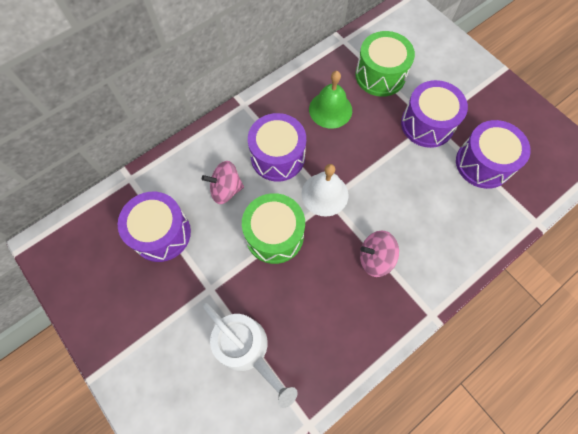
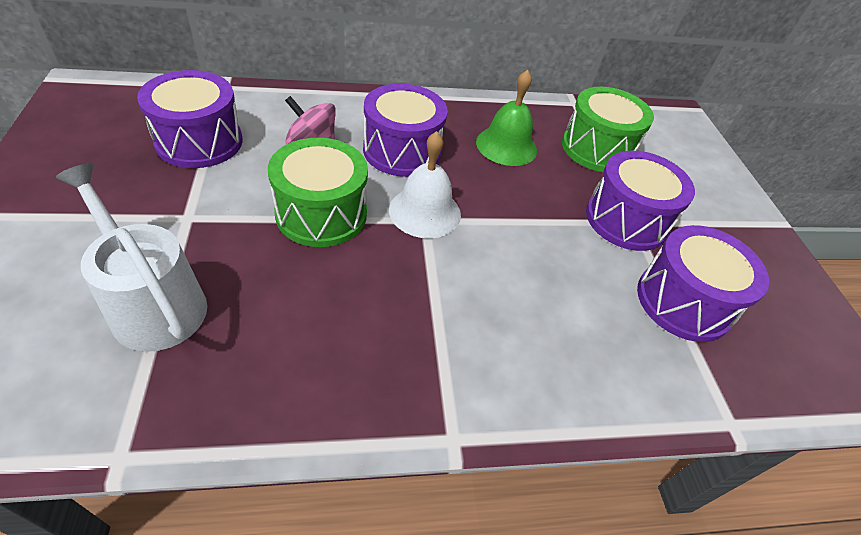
camera: 25 degrees right, 20 degrees down
(247, 349) = (153, 304): white watering can -> white watering can turned 150 degrees clockwise
(375, 258) = (429, 313): pink spinning top -> none

